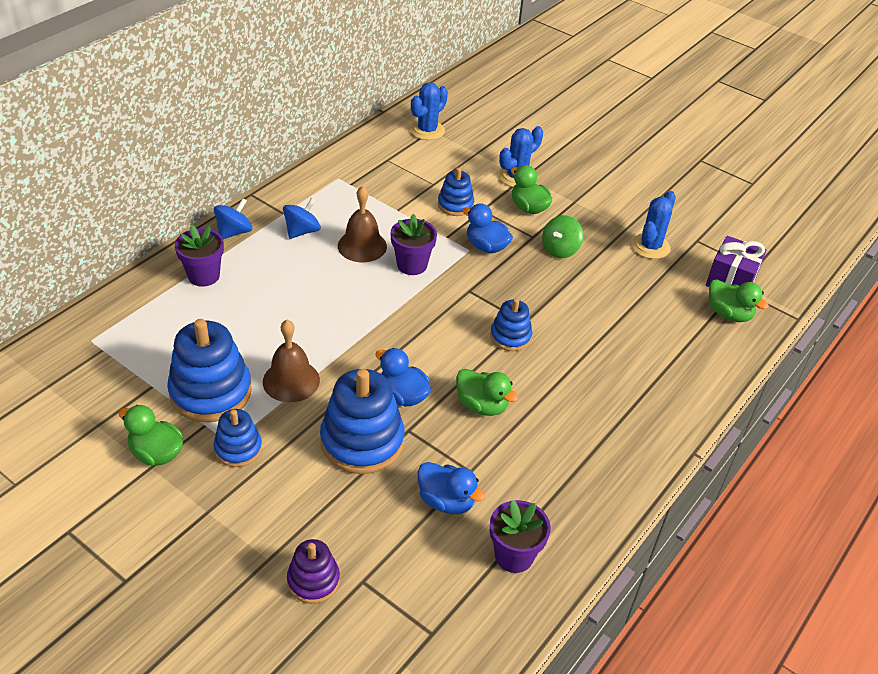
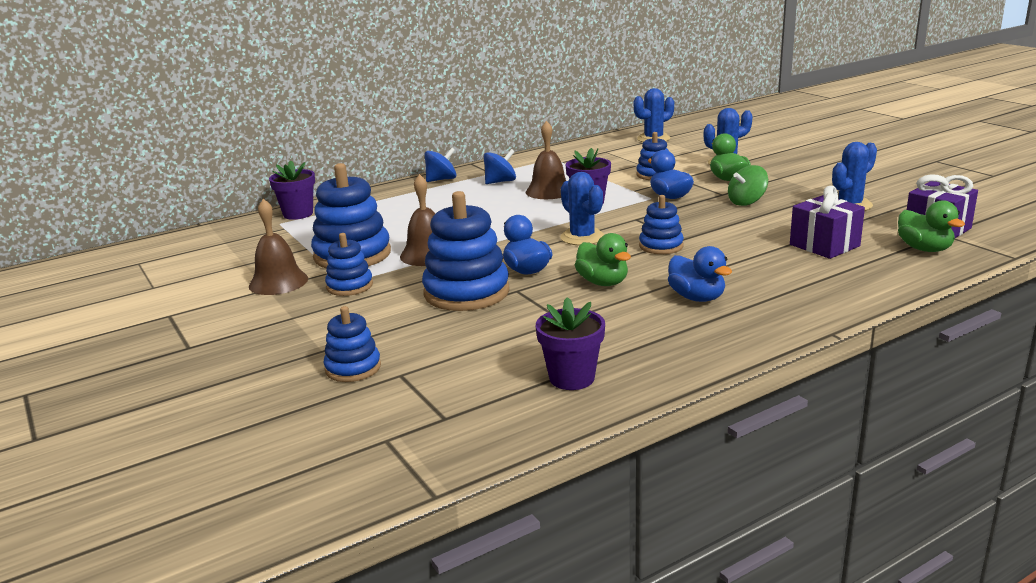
camera: 25 degrees right, 20 degrees down
(156, 453) = (278, 282): green duck -> brown bell
(204, 276) = (398, 198): purple flower pot -> purple flower pot (298, 214)
(313, 580) = (353, 368): purple stacking toy -> blue stacking toy
(431, 330) = (582, 237): none -> blue cactus
(446, 501) = (524, 335): blue duck -> blue duck (697, 298)
(649, 318) = (824, 245): none -> purple gift

